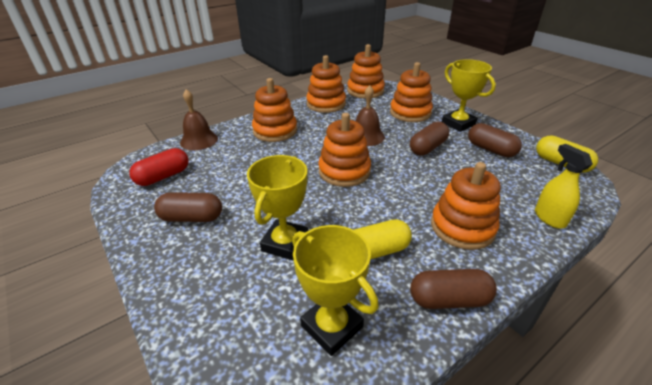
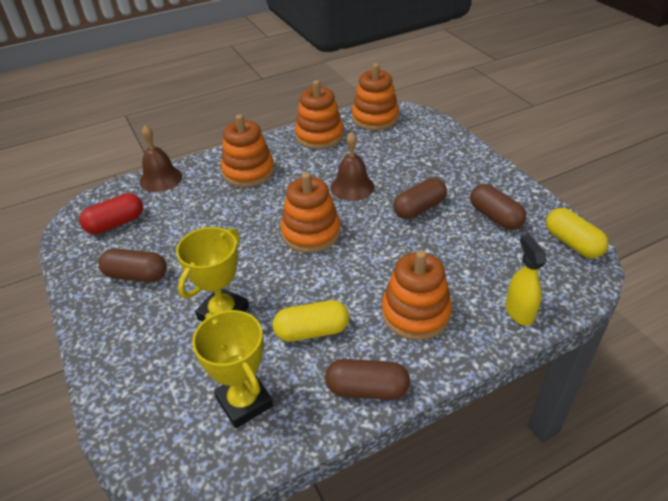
camera: 10 degrees right, 5 degrees up
(410, 113) = (418, 156): orange stacking toy -> none
(458, 124) = (472, 176): yellow trophy -> none

